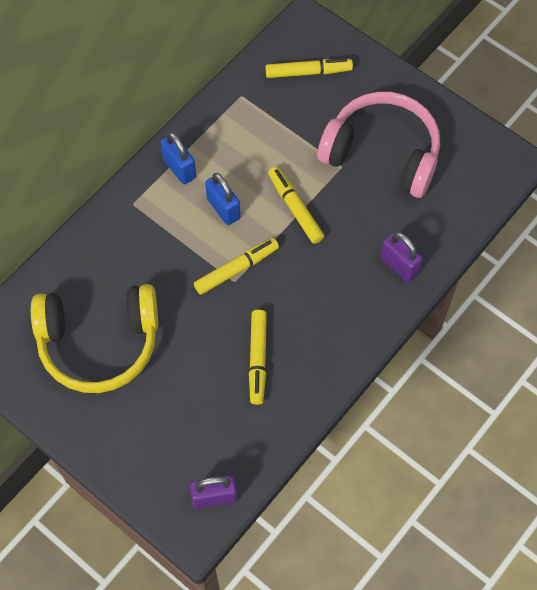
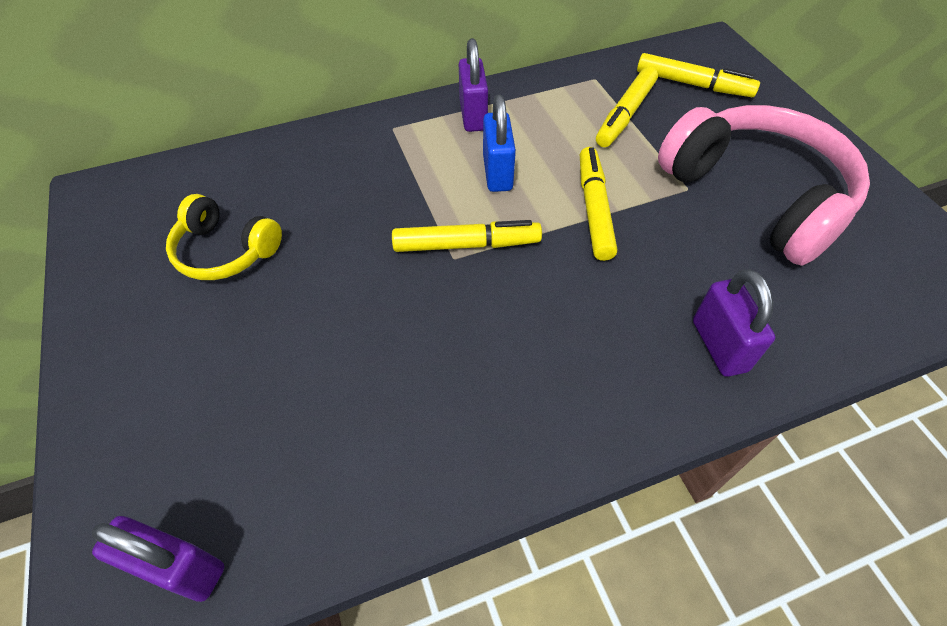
camera: 30 degrees right, 10 degrees down
(99, 343) = (225, 251): yellow headphones -> yellow headphones, size x0.53
(179, 168) = (473, 116): blue padlock -> purple padlock
(258, 359) = (413, 375): yellow marker -> yellow marker (625, 114)

